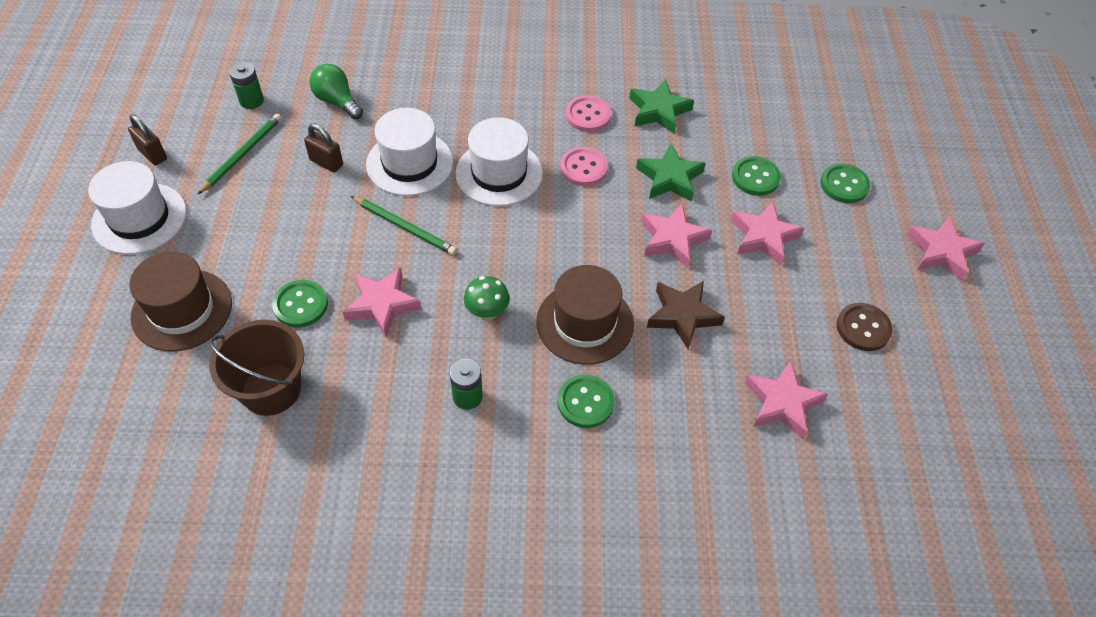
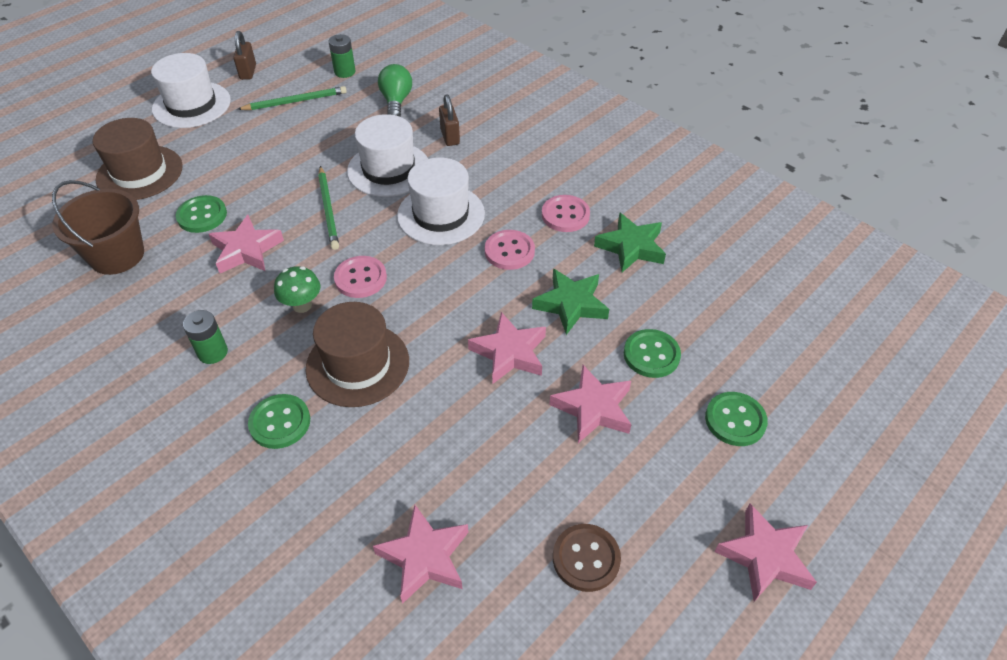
camera: 45 degrees right, 5 degrees down
(326, 162) = (337, 136): brown padlock -> brown padlock (450, 137)
(503, 262) = (360, 278): none -> pink button
(682, 316) = (438, 418): brown star -> none

